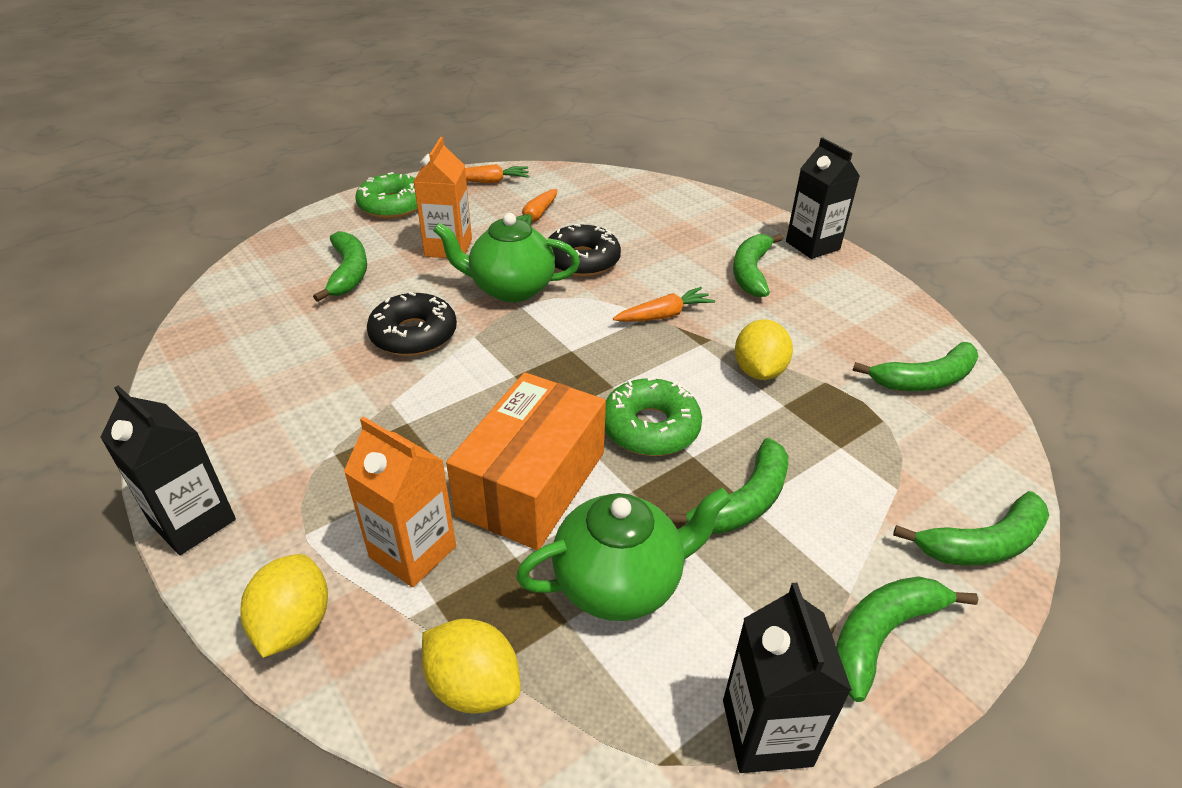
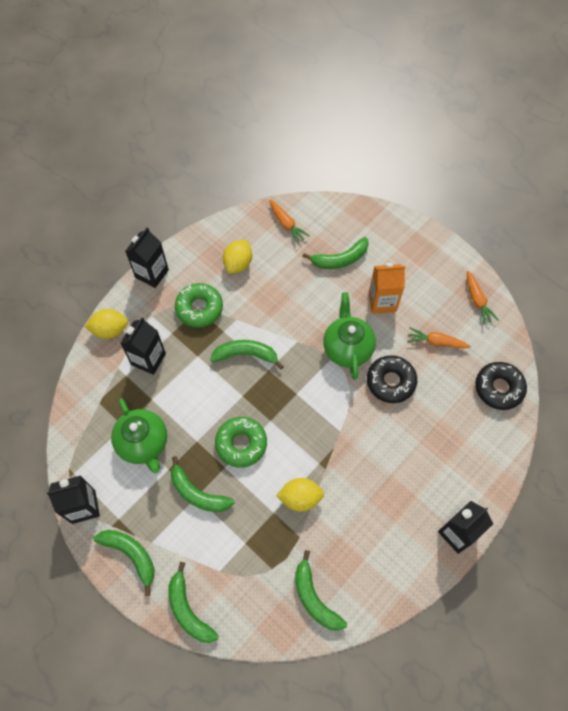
camera: 80 degrees right, 25 degrees up
(393, 206) = (423, 254): green donut -> green donut (199, 308)
(413, 552) = (148, 359): orange carton -> black carton
(414, 335) = (291, 311): black donut -> black donut (498, 388)
(473, 686) = (92, 399): yellow lemon -> yellow lemon (238, 263)
(532, 483) = (194, 396): orange box -> none
(664, 315) = (342, 439): orange carrot -> orange carrot (286, 224)
(751, 272) = (407, 490): green banana -> green banana (246, 355)

